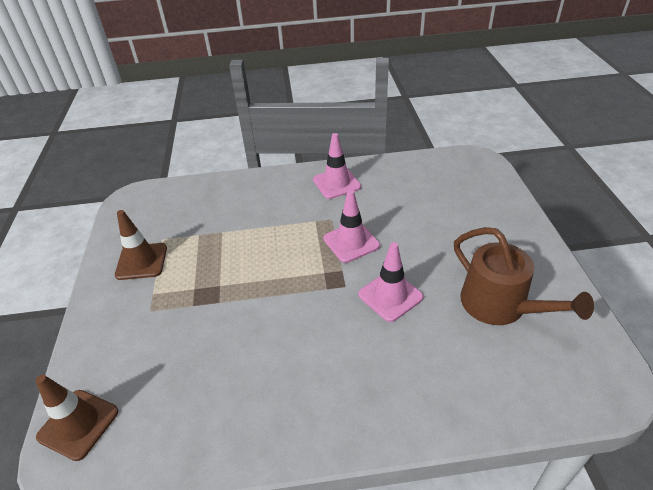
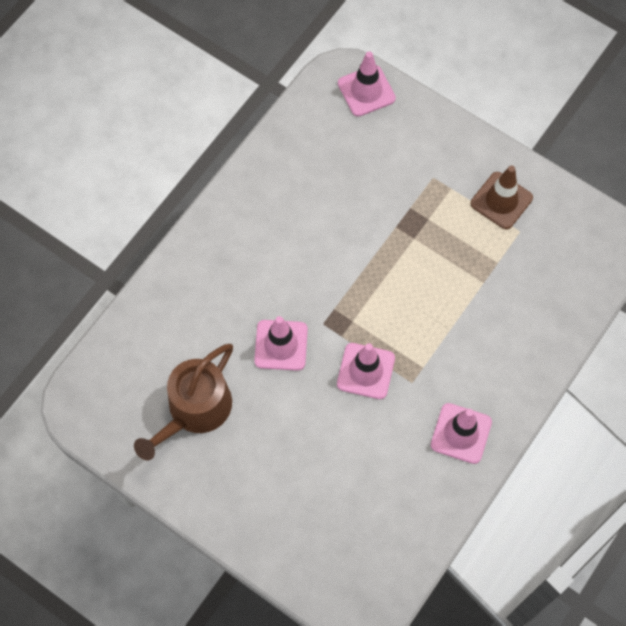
camera: 130 degrees right, 25 degrees up
(78, 424) = (366, 91): brown traffic cone -> pink traffic cone
(500, 305) = (195, 410): brown watering can -> brown watering can turned 60 degrees counterclockwise

